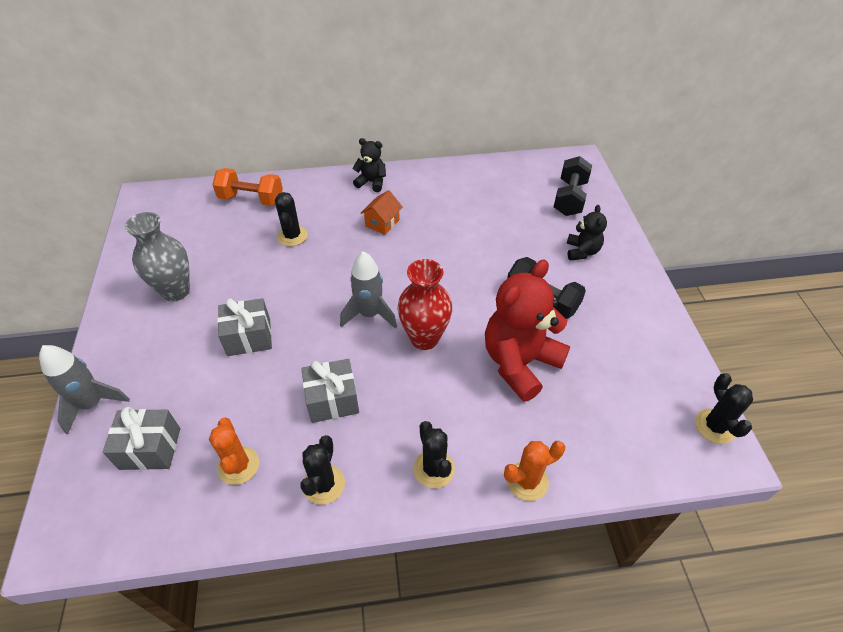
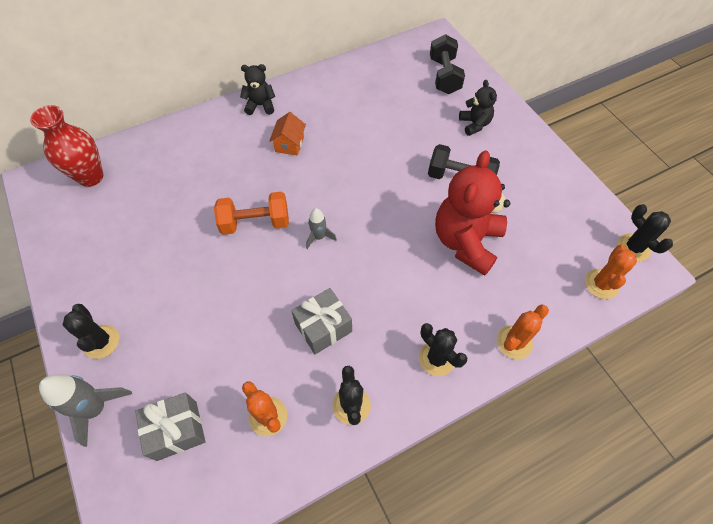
camera: 20 degrees left, 10 degrees up
(176, 291) = (121, 270): grey vase -> none
(249, 337) = (217, 294): grey gift -> none
(251, 199) = (150, 154): orange dumbbell -> orange dumbbell (255, 223)
(292, 236) = (210, 181): black cactus -> black cactus (101, 341)
(369, 314) = (319, 237): grey rocket -> grey rocket, size x0.60
(424, 338) = (377, 244): red vase -> red vase (91, 177)
(657, 453) = (601, 284): none -> orange cactus

